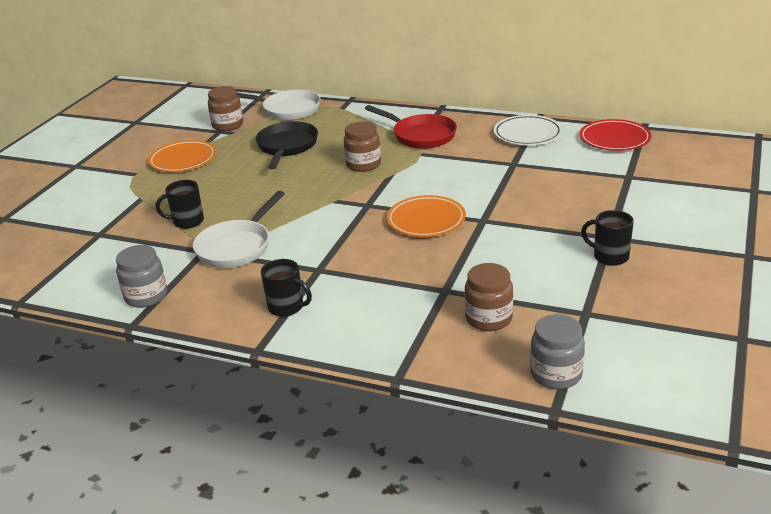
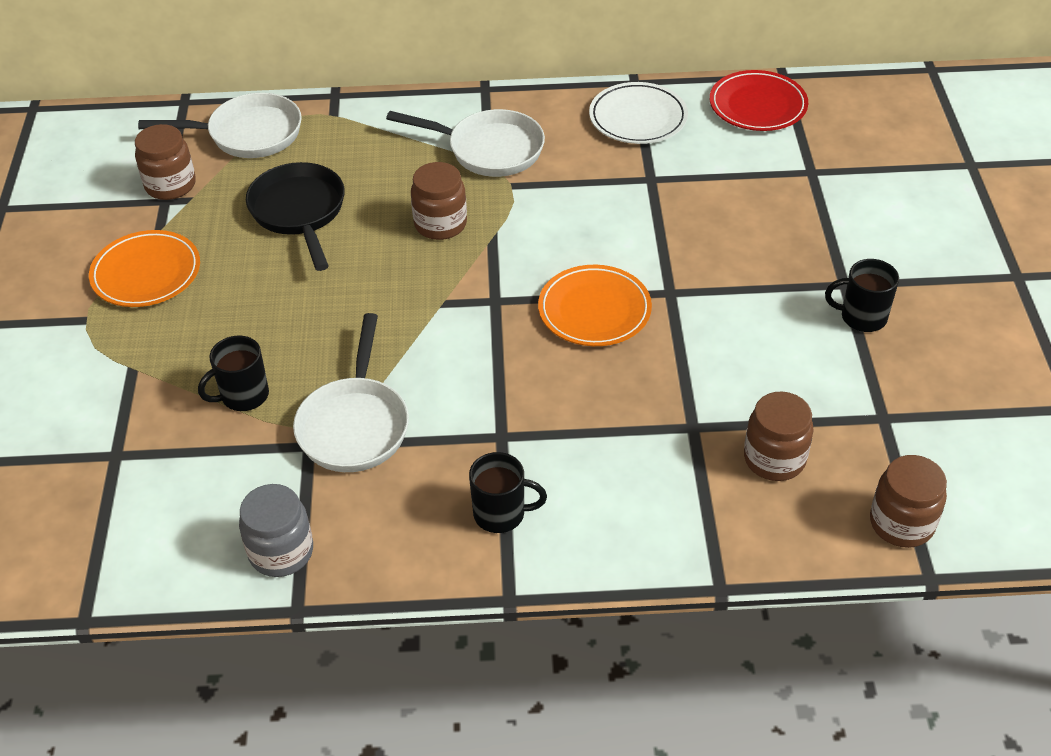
camera: 25 degrees left, 15 degrees up
(420, 135) = (489, 150): red pan -> white pan
(556, 374) = (901, 523): grey jar -> brown jar

